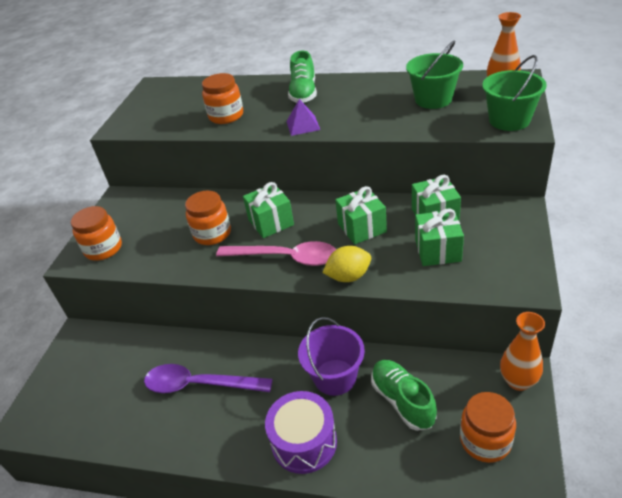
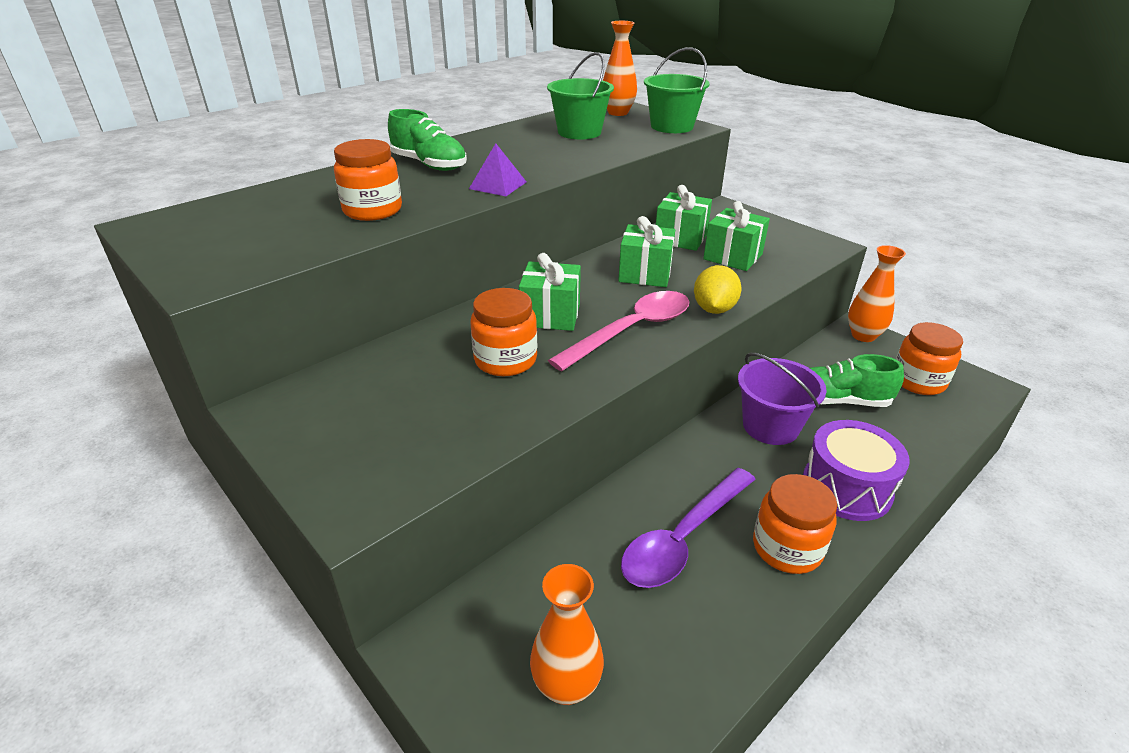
camera: 60 degrees left, 5 degrees down
(83, 391) = (566, 685): none -> orange vase
(103, 249) = (376, 467): orange jar -> orange jar (787, 548)

